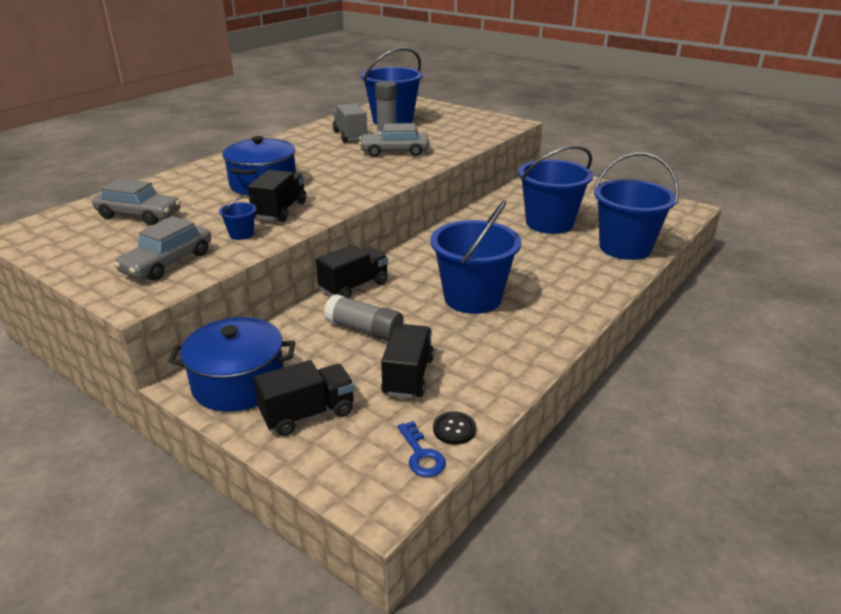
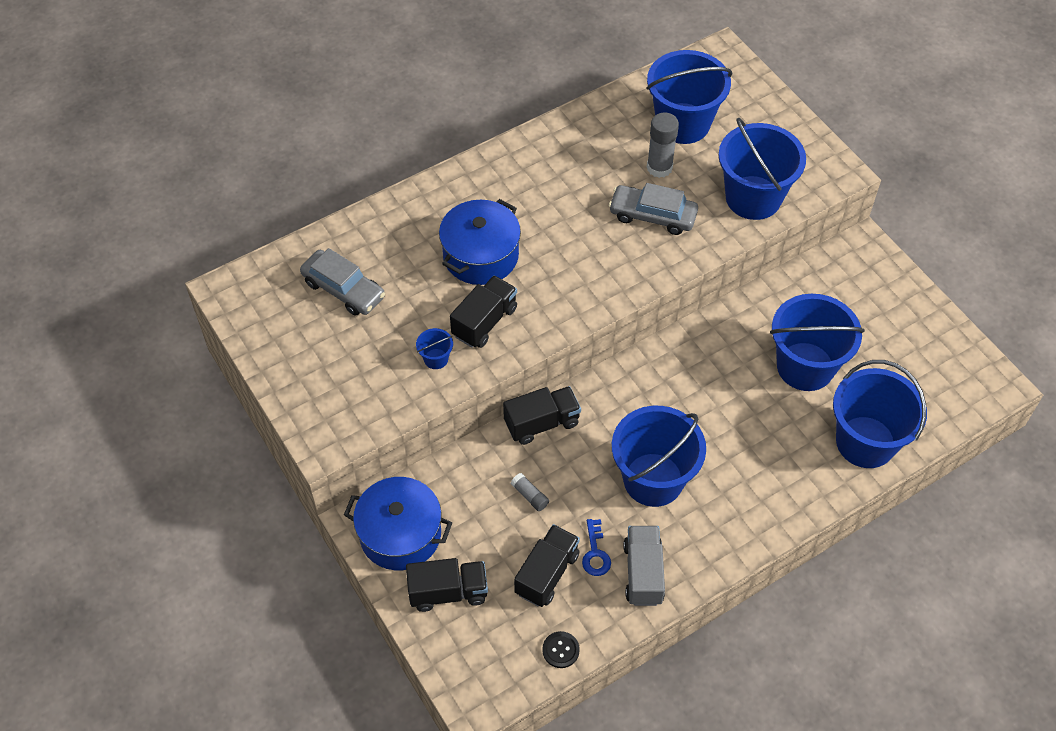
camera: 20 degrees right, 25 degrees up
(167, 262) = (359, 391): grey car -> none
(350, 136) = (614, 155): grey truck -> grey truck (643, 573)
(364, 330) = (529, 496): grey glue stick -> grey glue stick, size x0.55
(421, 455) = (523, 668): blue key -> blue key (595, 553)
(463, 137) = (753, 198): none -> blue bucket

